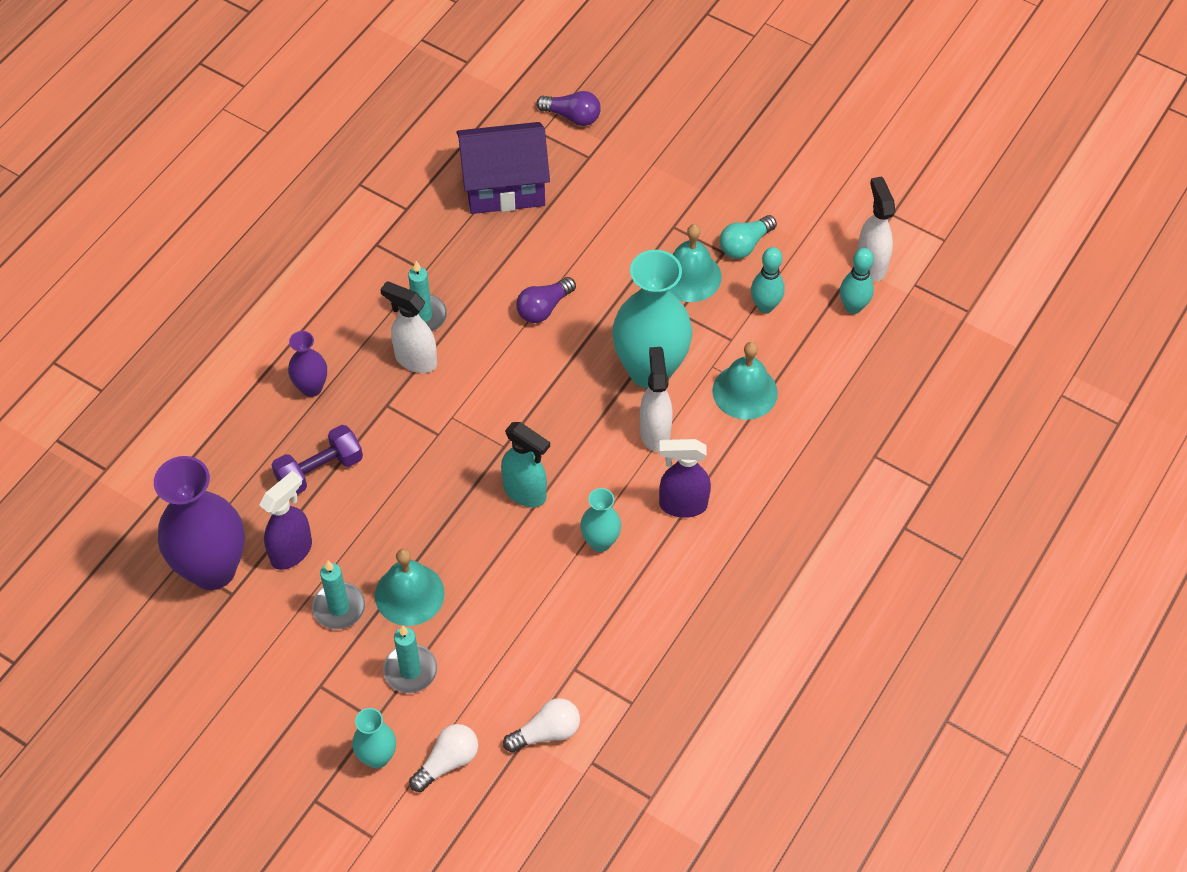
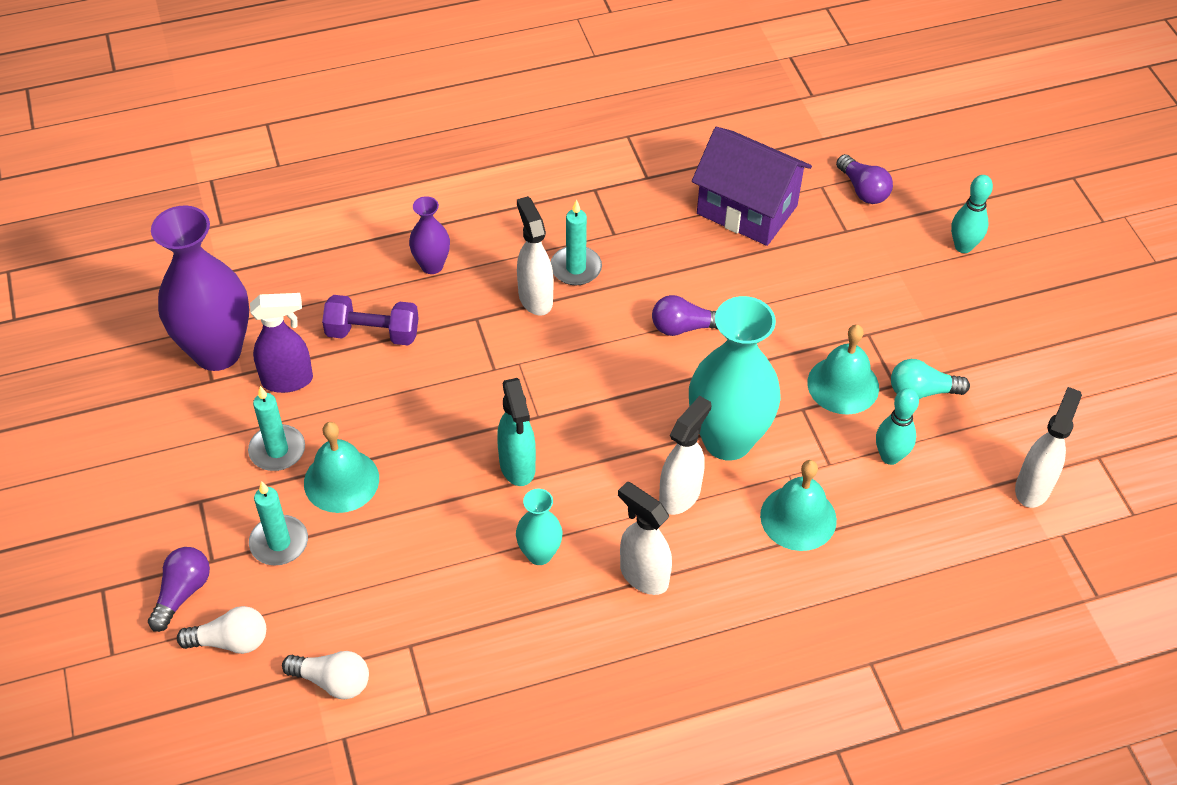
camera: 40 degrees right, 5 degrees down
(377, 757) = (182, 593): turquoise vase -> purple light bulb
(682, 505) = (643, 575): purple spray bottle -> white spray bottle
(853, 307) = (977, 514): turquoise bowling pin -> turquoise bowling pin (963, 246)

